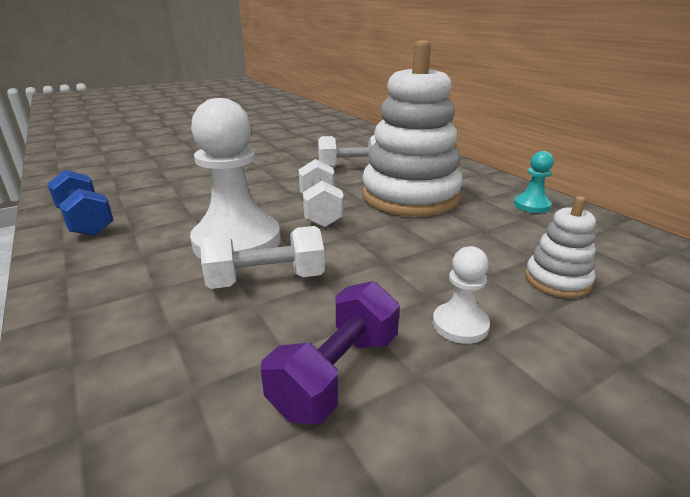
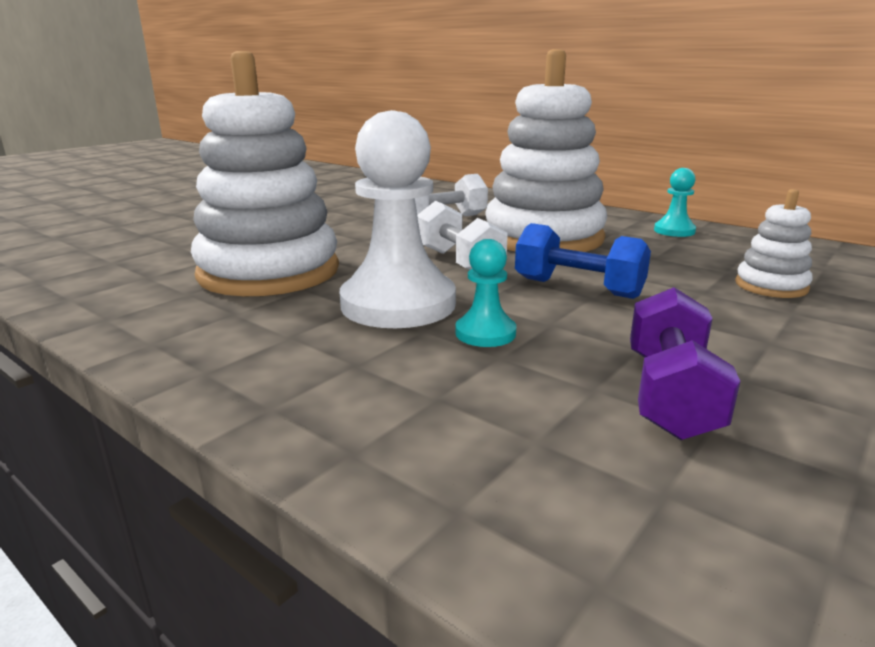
camera: 20 degrees left, 5 degrees down
(86, 221) = (149, 314): blue dumbbell -> blue dumbbell (578, 288)
(188, 199) = (269, 272): none -> white stacking toy
(266, 280) = (485, 333): white dumbbell -> turquoise pawn
(460, 325) = (732, 334): white pawn -> none

